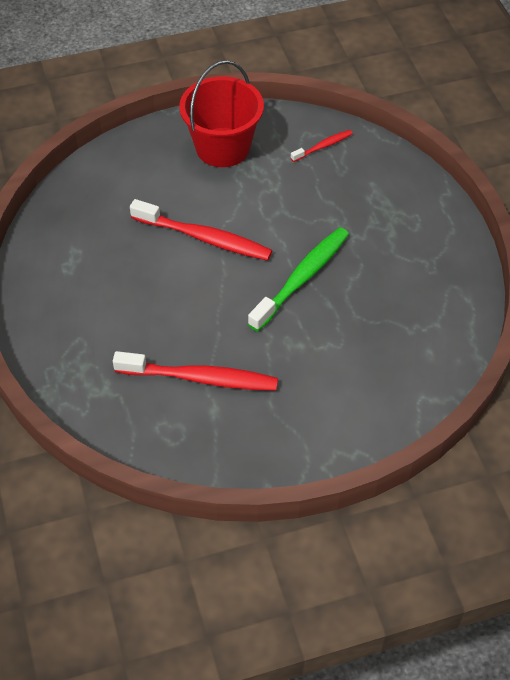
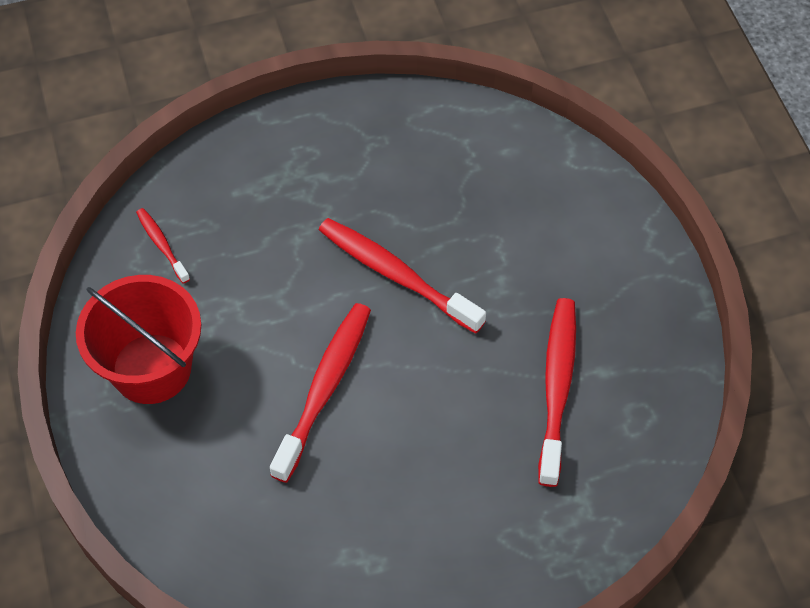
camera: 90 degrees left, 5 degrees up
(302, 278) = (396, 274): green toothbrush -> red toothbrush

